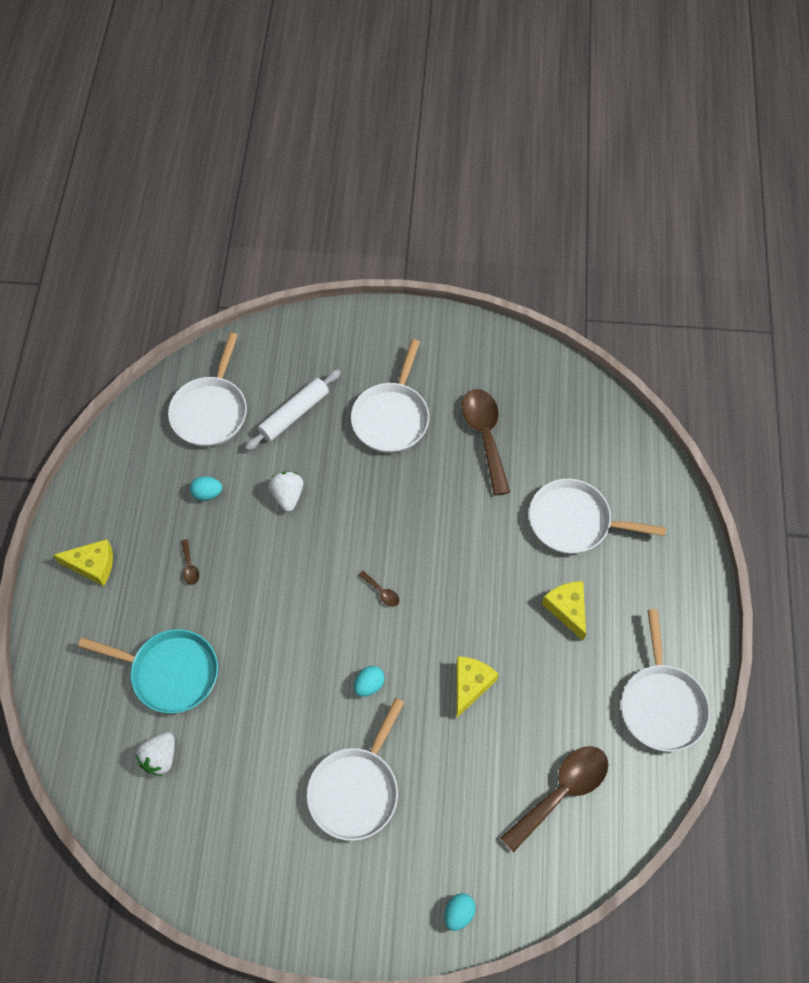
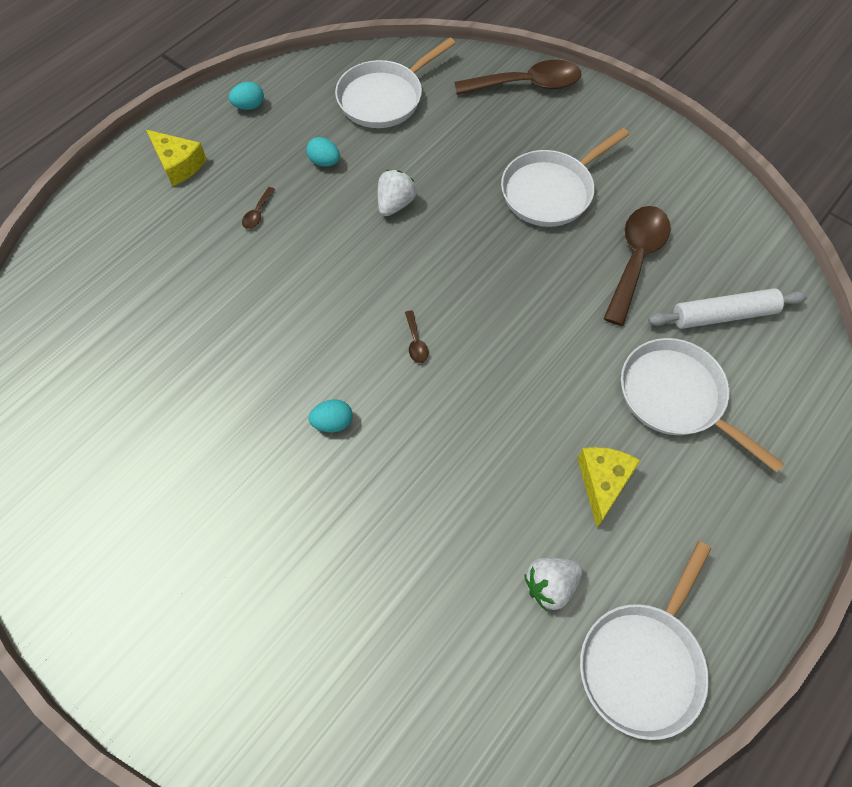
camera: 35 degrees right, 0 degrees up
(160, 758) = (89, 361): white strawberry -> white strawberry (550, 585)
(170, 672) = (163, 292): turquoise pan -> none
(294, 414) = (458, 139): white rolling pin -> white rolling pin (723, 315)
(356, 790) = (237, 517): white pan -> none
(458, 913) = (234, 730): turquoise egg -> turquoise egg (249, 106)
(470, 685) = (436, 491): yellow cheese -> none
(562, 792) = (450, 678): brown spoon -> brown spoon (527, 85)

